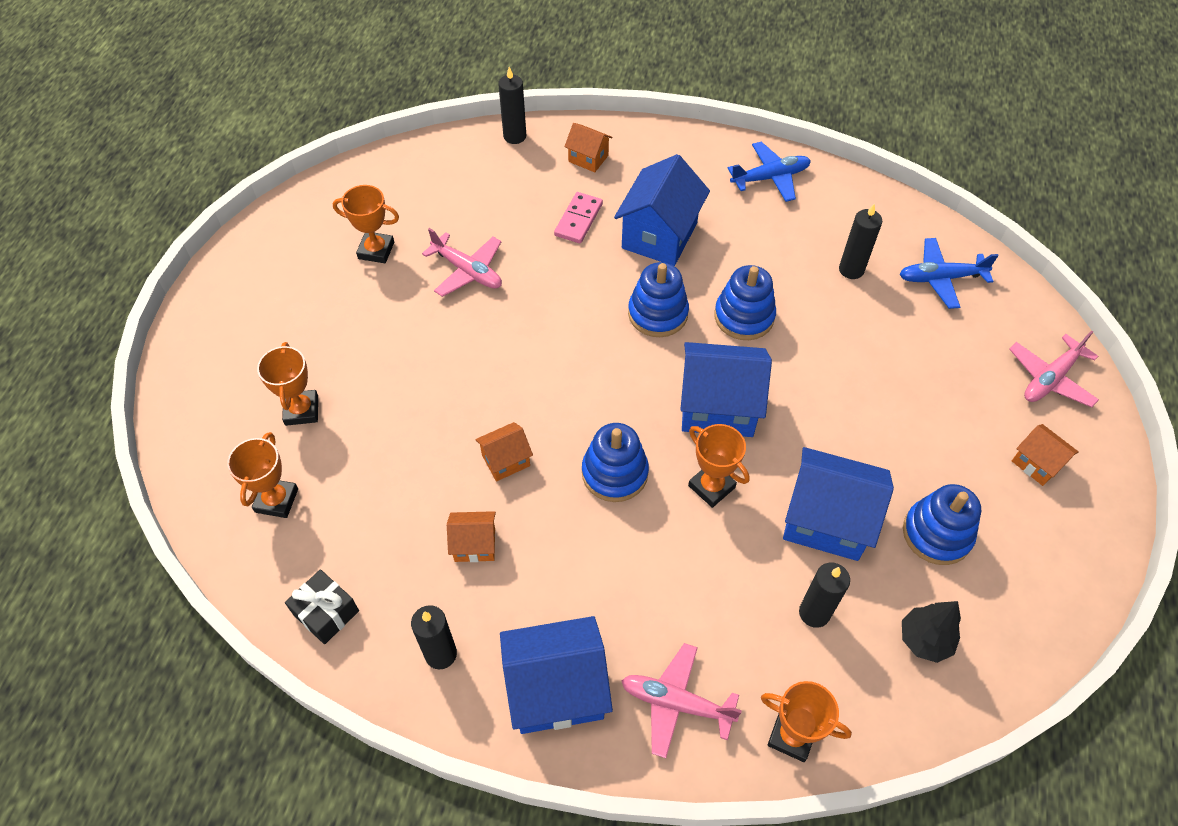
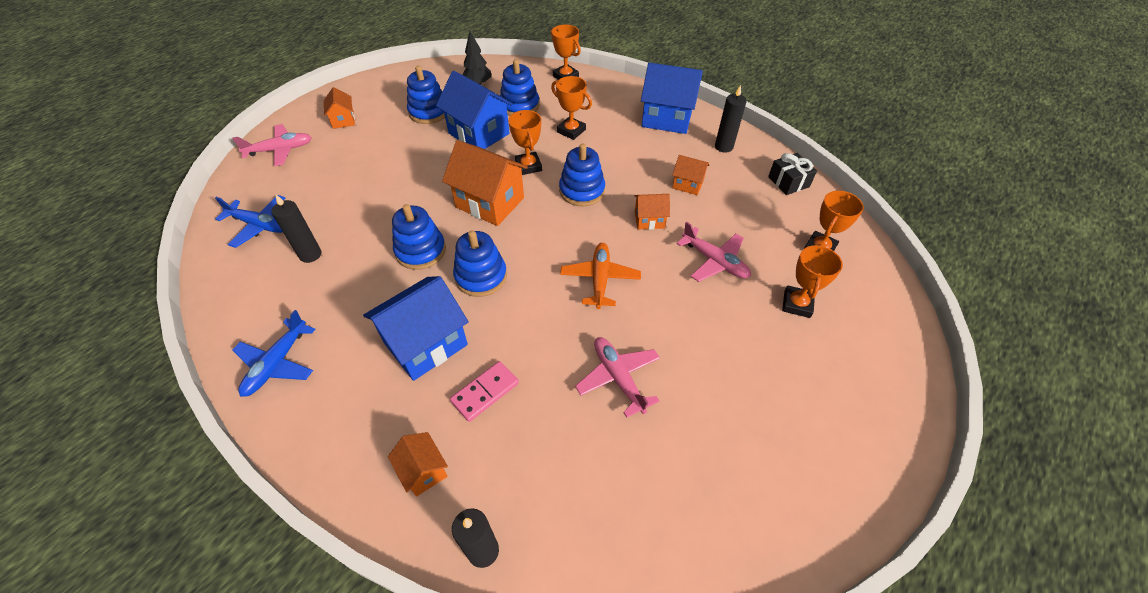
camera: 155 degrees left, 5 degrees down
(376, 250) = (703, 440): orange trophy -> orange trophy (571, 131)
(530, 358) = (600, 279): none -> orange plane
(676, 703) = (610, 99): pink plane -> pink plane (714, 261)
(718, 407) = (490, 202): blue house -> orange house
(770, 178) = (277, 363): blue plane -> blue plane turned 75 degrees counterclockwise
(814, 613) = (519, 105): black candle -> blue stacking toy

